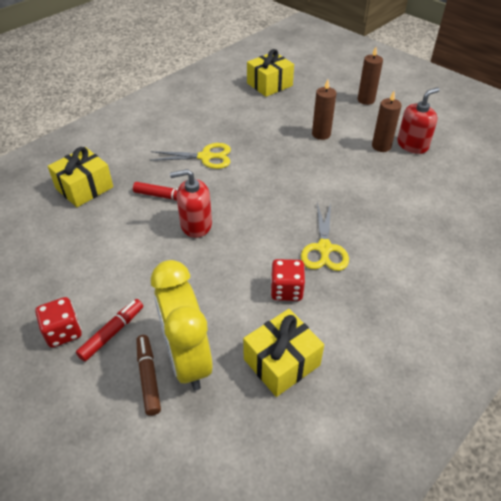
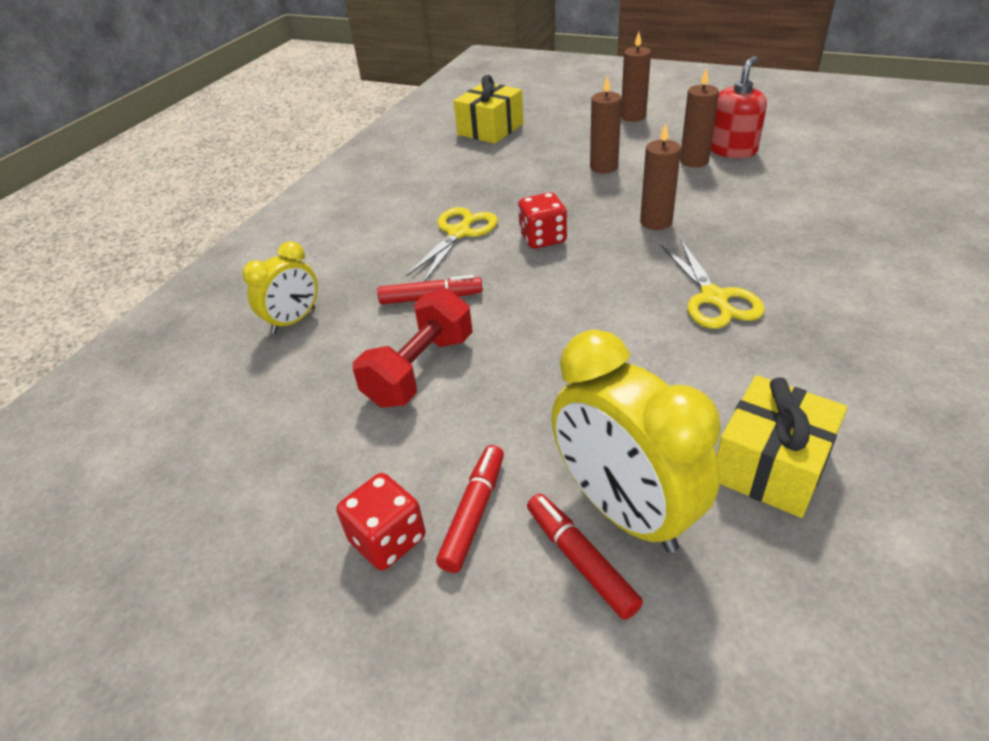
camera: 15 degrees left, 5 degrees down
(84, 188) = (294, 321): yellow gift -> yellow clock
(133, 240) = (420, 370): none -> red dumbbell
(148, 377) = (581, 561): brown marker -> red marker
(196, 225) = (505, 321): red soap dispenser -> none
(205, 157) = (459, 233): yellow scissors -> yellow scissors turned 45 degrees counterclockwise
(286, 290) = (703, 366): red dice -> red dice (543, 238)
(326, 185) = (656, 222): none -> brown candle

